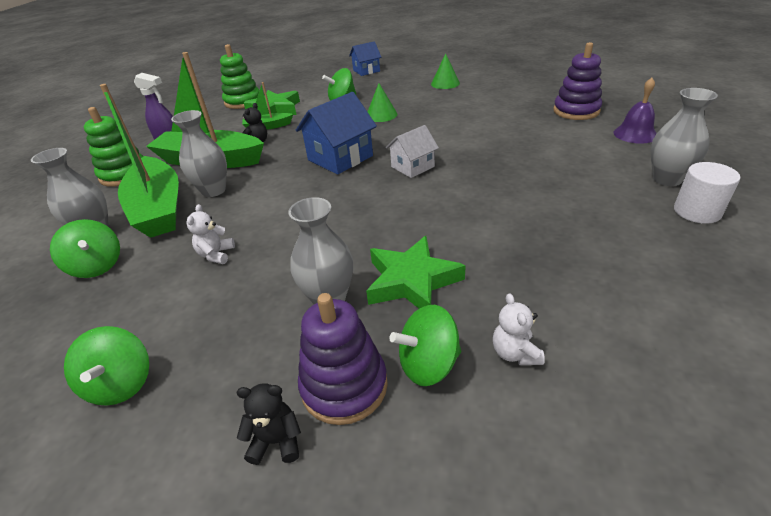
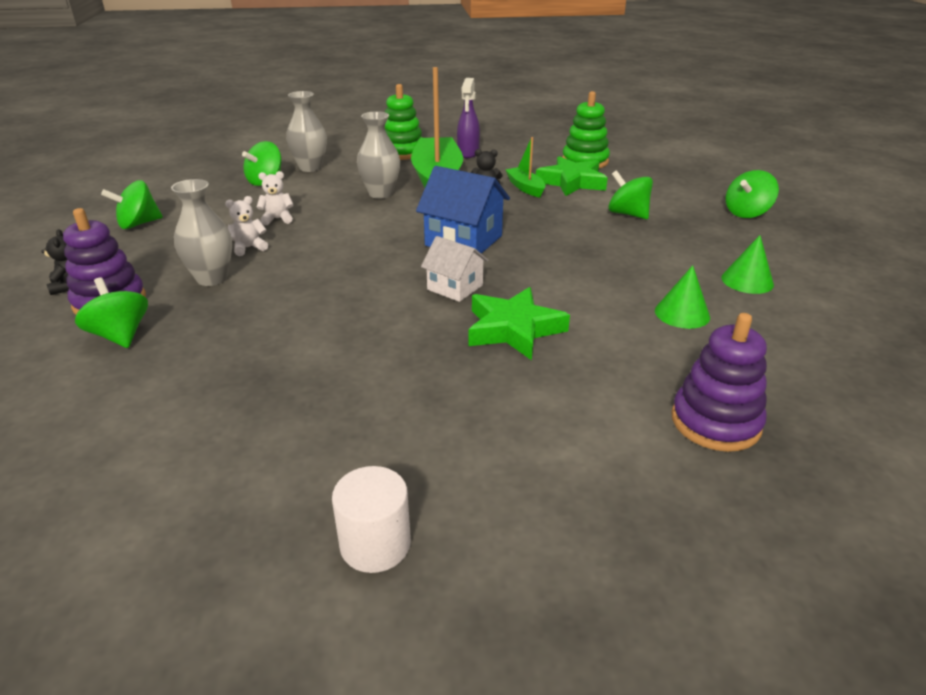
camera: 70 degrees right, 5 degrees down
(158, 208) = (347, 180): green boat -> none
(366, 71) = (746, 213): blue house -> green spinning top
(381, 115) = (594, 247): green cone -> green cone (682, 313)
(412, 281) = (230, 314): green star -> green star (513, 329)
(515, 353) = (120, 379): white teddy bear -> white teddy bear (249, 248)
(635, 134) = (646, 494): purple bell -> none
(667, 179) = (476, 520): grey vase -> none

